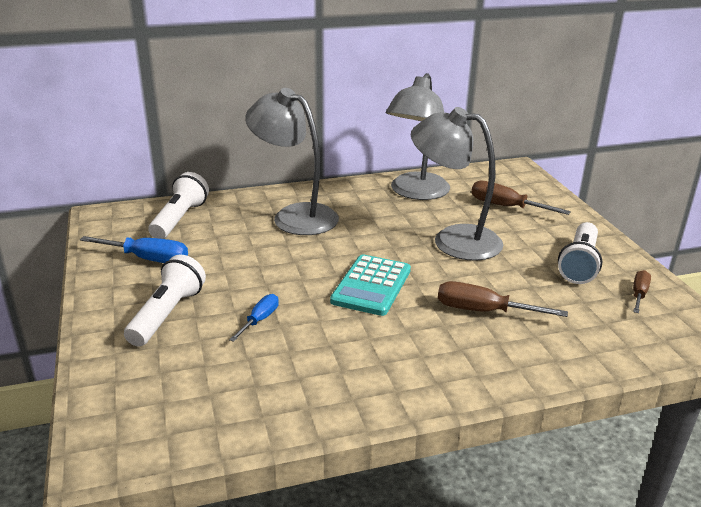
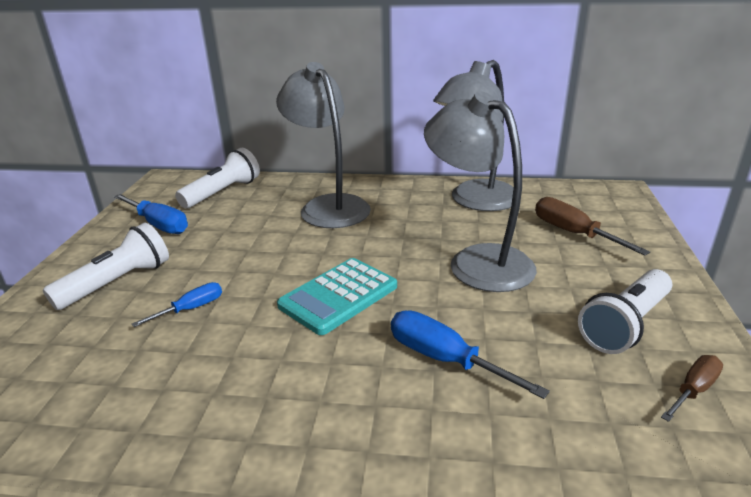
camera: 25 degrees right, 0 degrees up
(483, 311) = (445, 359): brown screwdriver -> blue screwdriver

